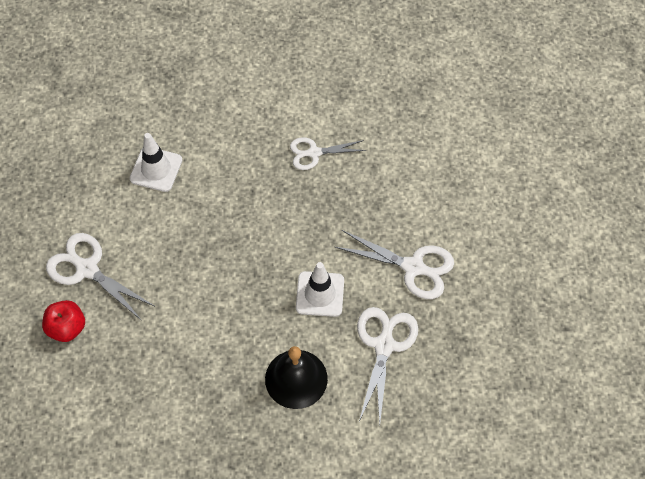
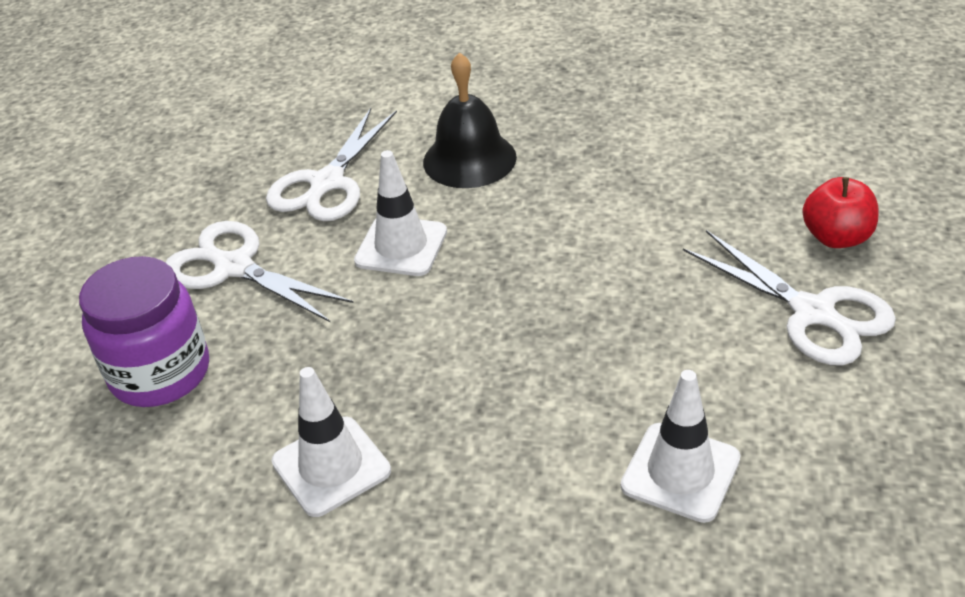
camera: 165 degrees left, 20 degrees down
(314, 153) = (331, 466): white scissors -> white traffic cone
(419, 192) = (160, 373): none -> purple jar

